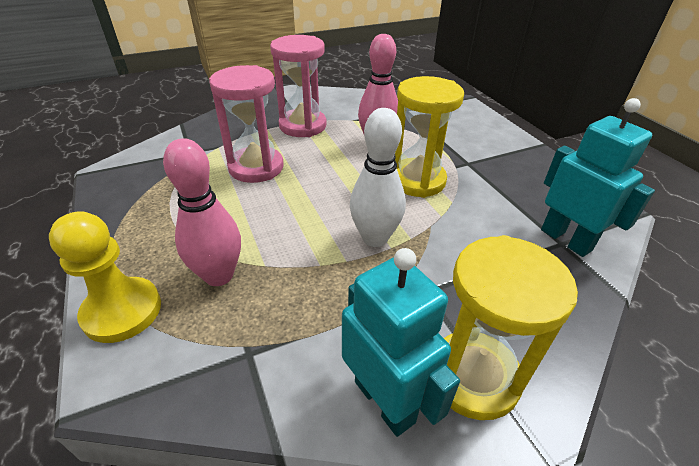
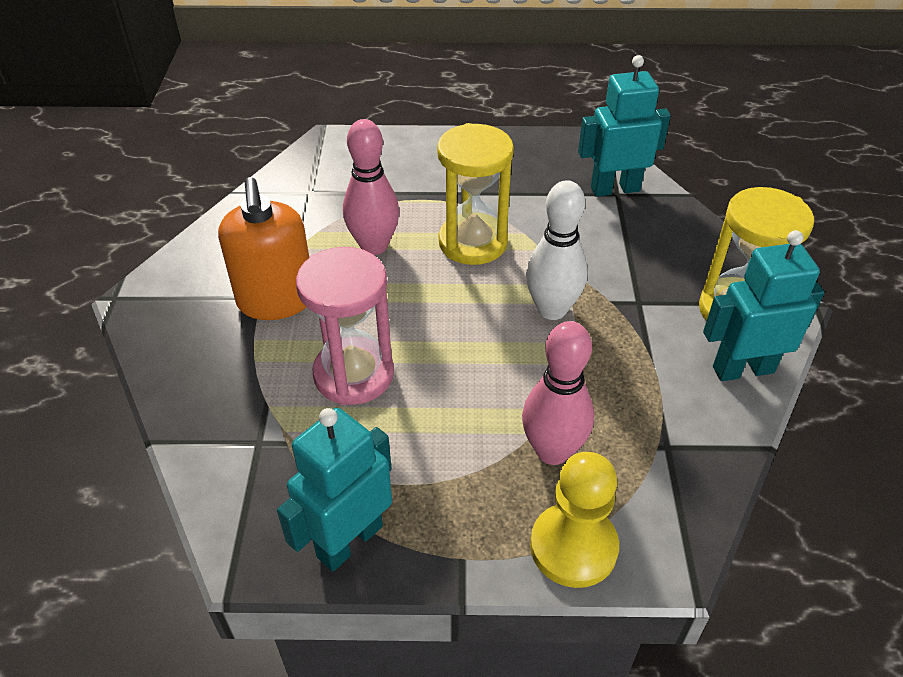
camera: 65 degrees left, 5 degrees up
(120, 202) = (349, 541): none -> turquoise robot
(302, 126) = (276, 300): pink hourglass -> orange soap dispenser

